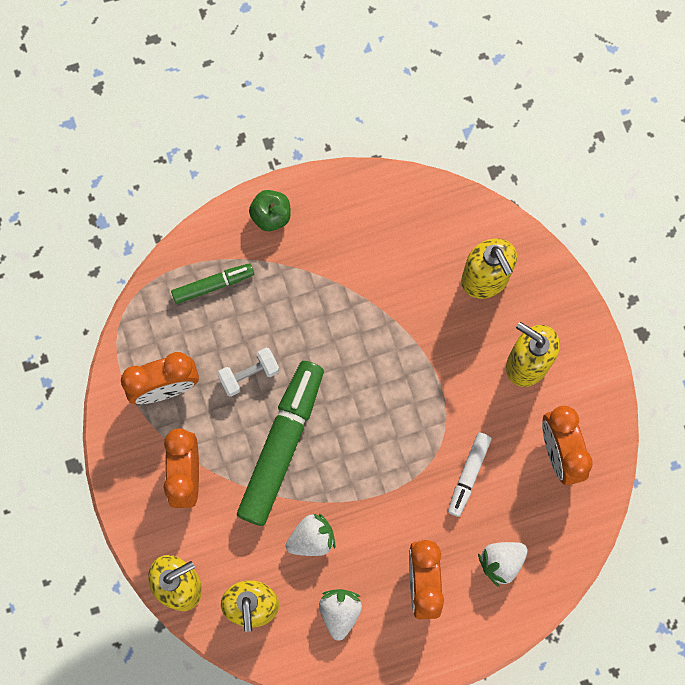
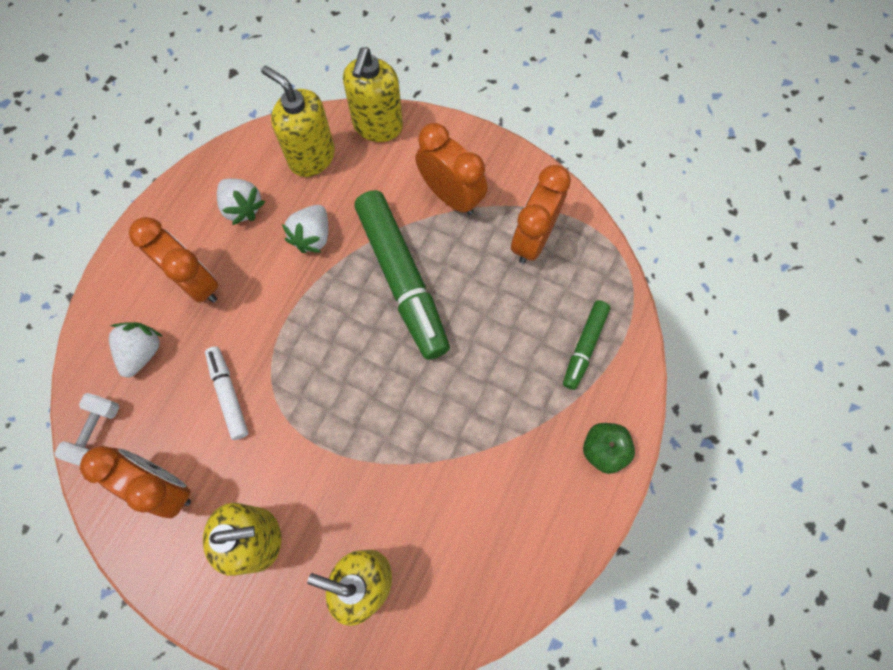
camera: 135 degrees right, 5 degrees down
(249, 375) = (482, 306): white dumbbell -> white dumbbell (96, 432)

